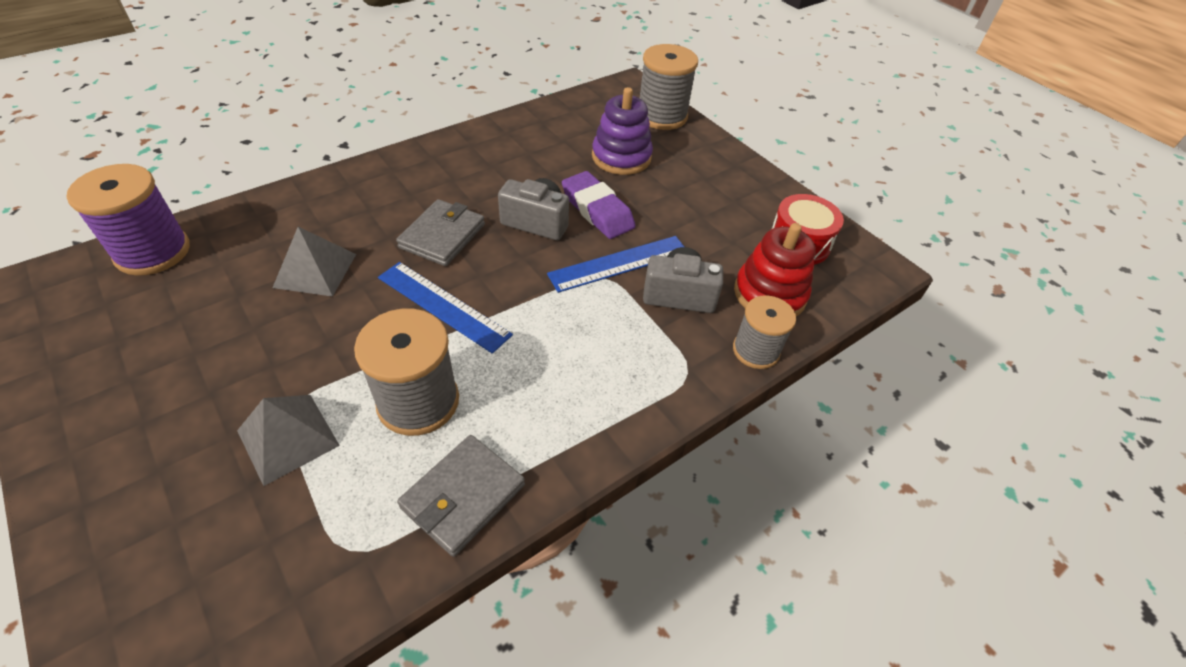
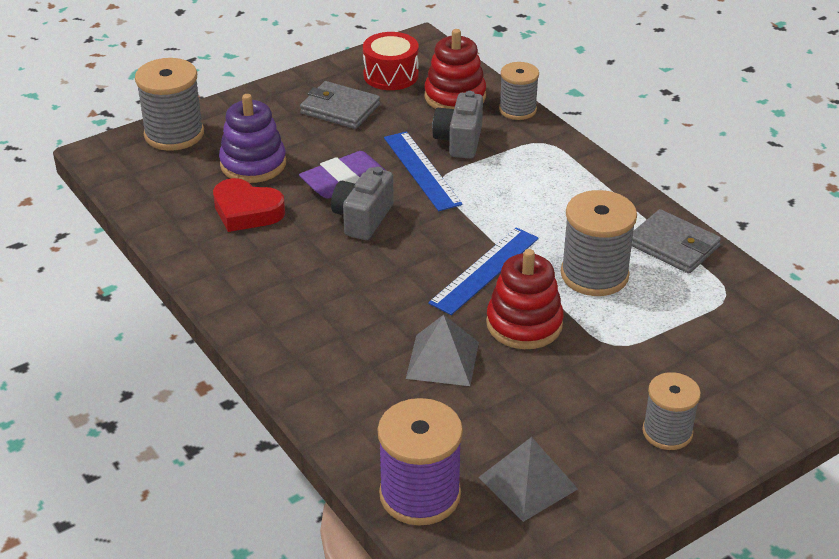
camera: 85 degrees left, 10 degrees down
(131, 444) = (667, 432): none -> grey spool
(287, 438) = (642, 341): grey pyramid -> grey pyramid (528, 483)
(349, 332) = (524, 324): none -> red stacking toy
(442, 236) = (386, 278): grey wallet -> grey wallet (340, 109)
(550, 155) = (246, 211): none -> red heart

